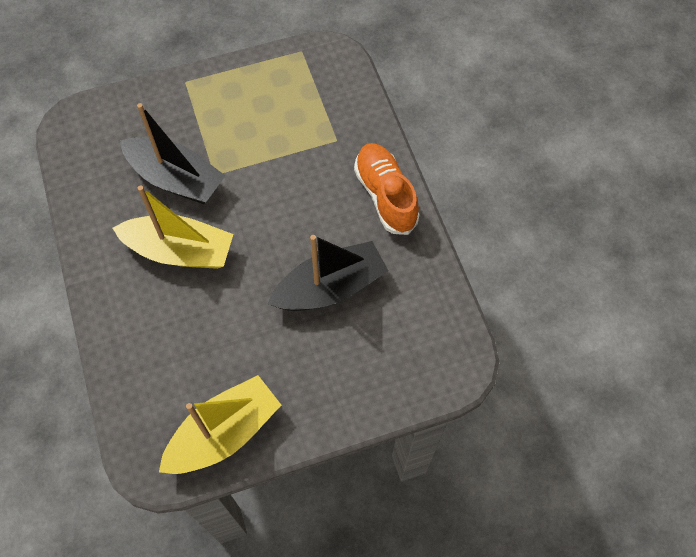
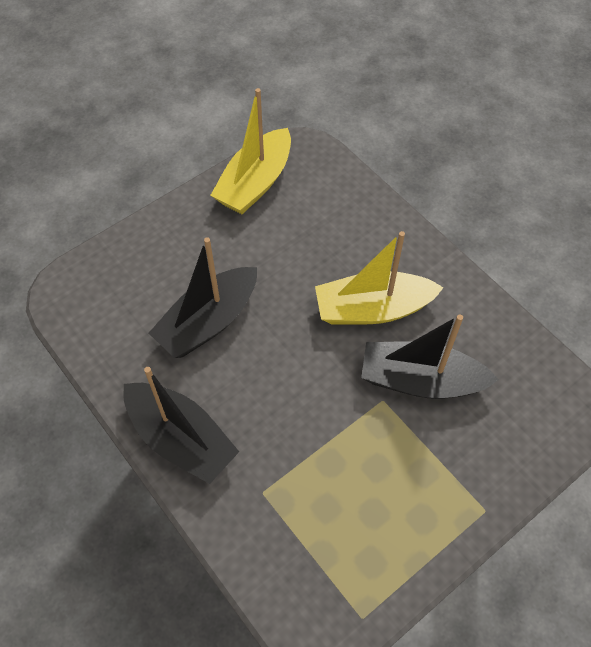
camera: 160 degrees right, 5 degrees down
(385, 195) = (181, 439): orange shoe -> black boat

